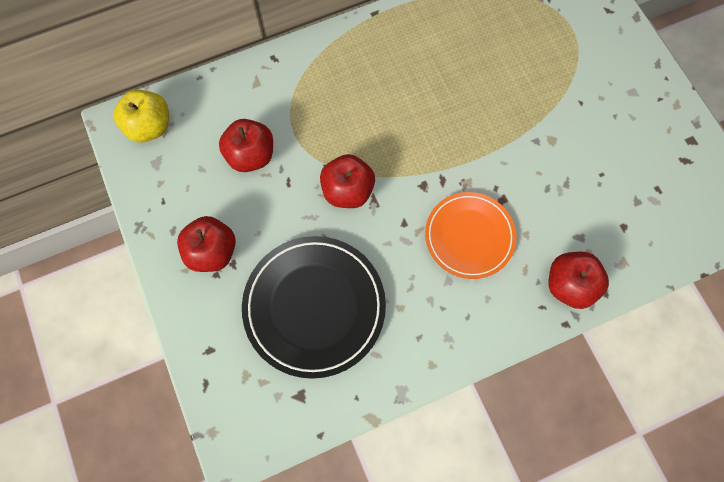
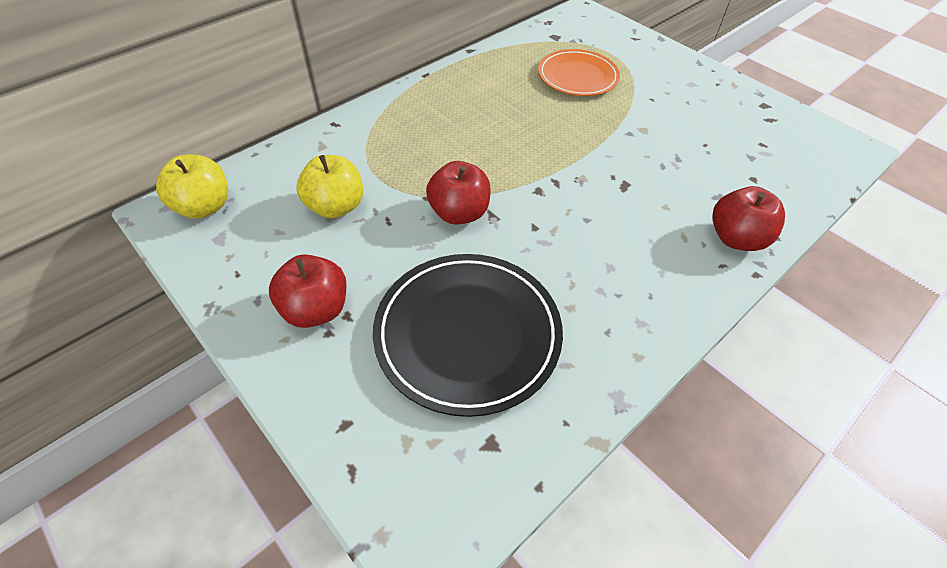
camera: 20 degrees left, 20 degrees down
(251, 155) = (336, 207): red apple -> yellow apple
(469, 236) = (610, 222): orange plate -> orange plate (577, 77)

